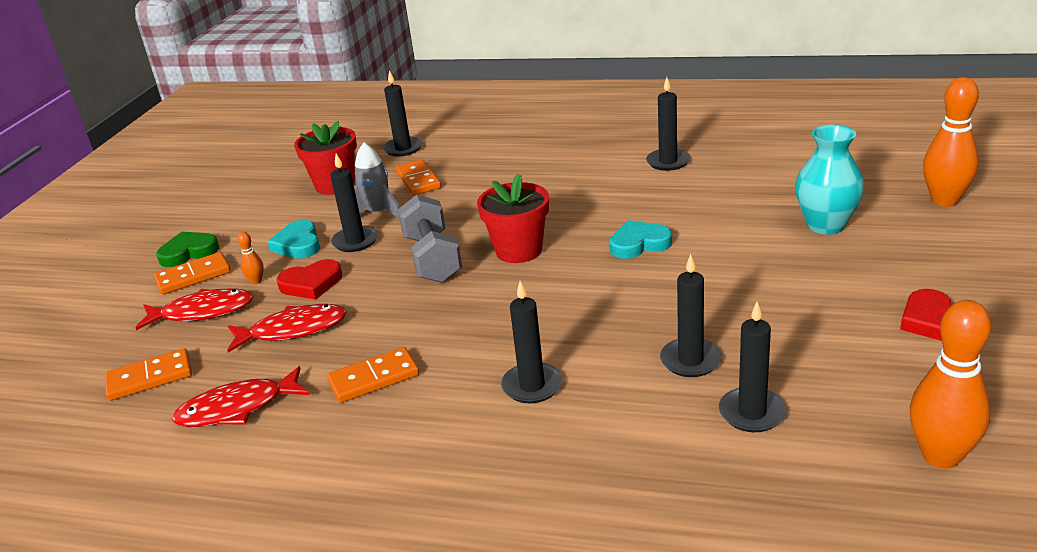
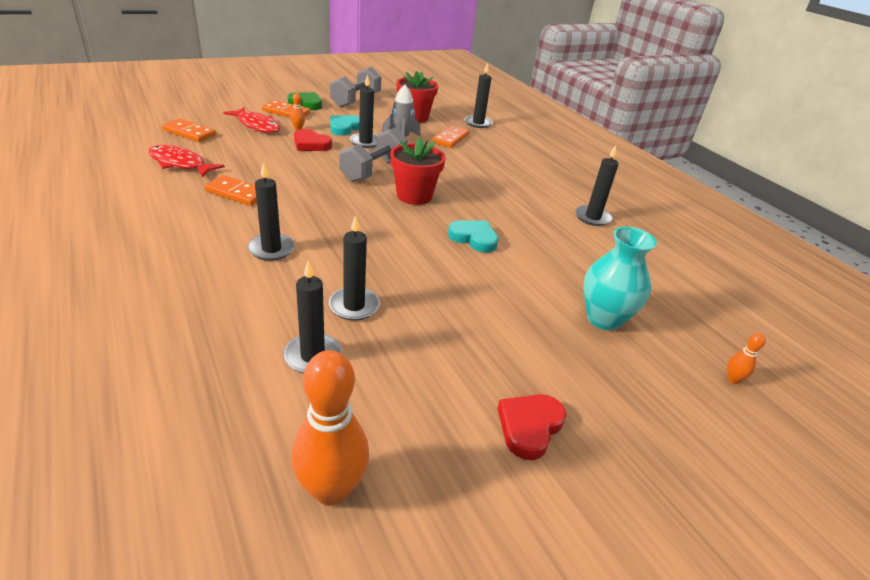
camera: 40 degrees right, 5 degrees up
(232, 211) = (356, 100): none -> grey dumbbell
(293, 330) = (262, 154): red fish -> none
(944, 200) = (732, 379): orange bowling pin -> orange bowling pin, size x0.44

